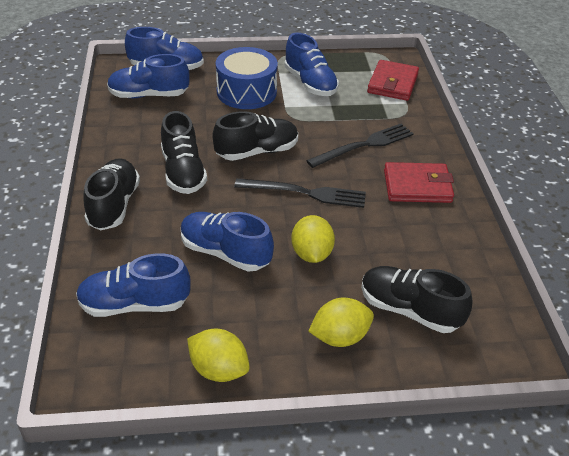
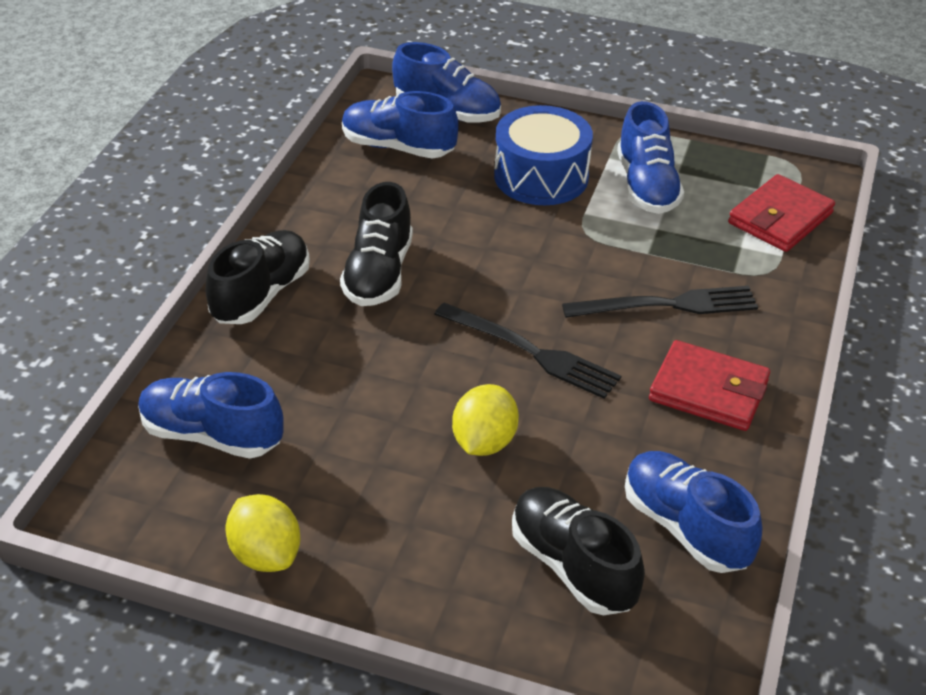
camera: 25 degrees right, 0 degrees up
(225, 253) = (367, 403): blue shoe -> blue shoe (685, 527)
(257, 152) = (500, 271): black shoe -> none
(340, 337) = (449, 568): yellow lemon -> none

